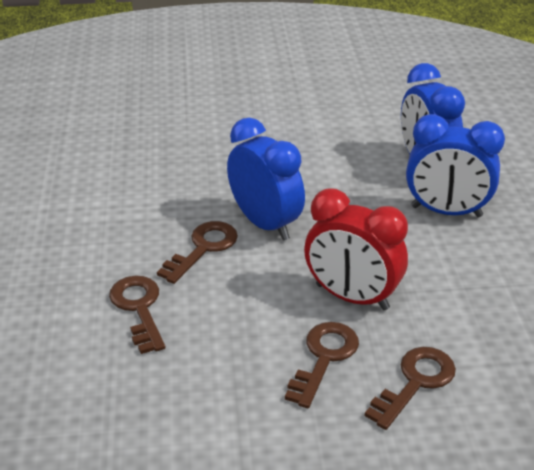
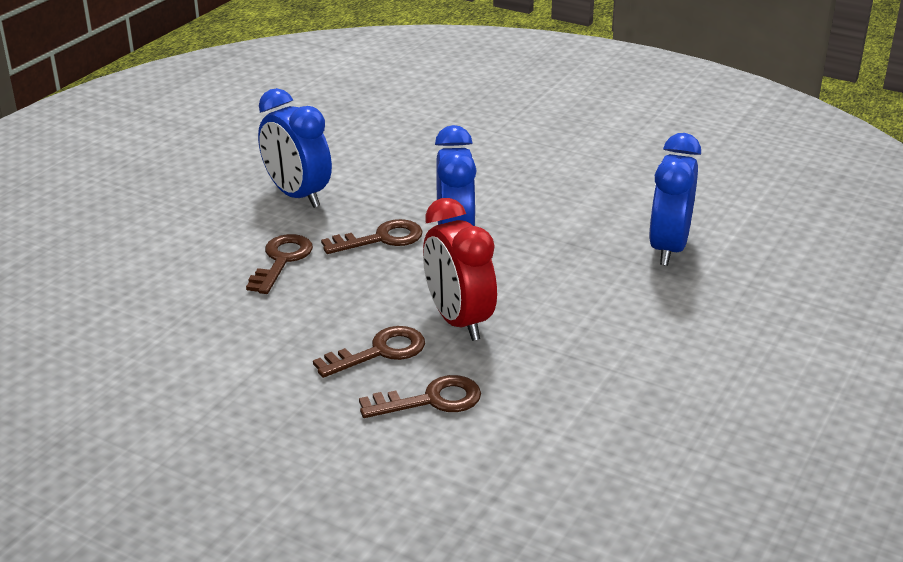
camera: 35 degrees right, 5 degrees down
(446, 212) = (635, 292): blue clock -> blue clock (297, 195)

